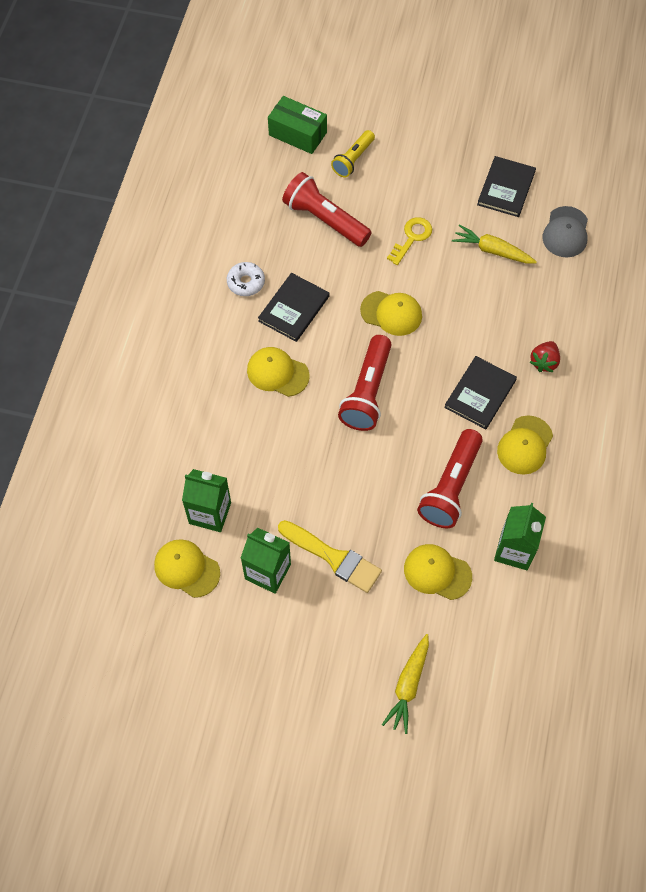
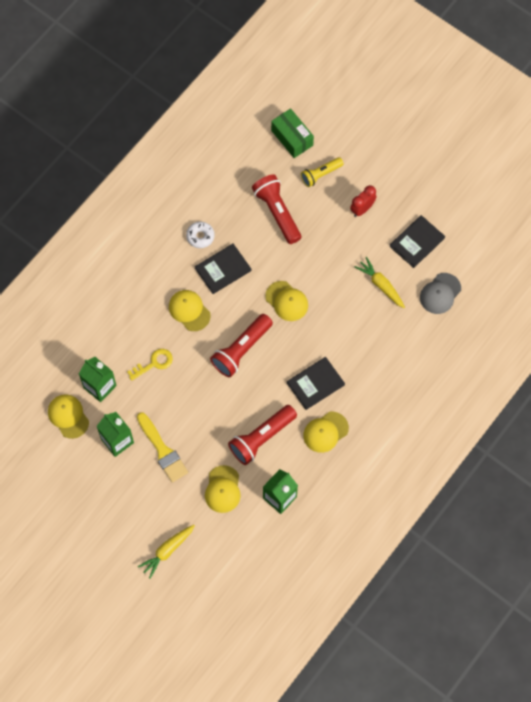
camera: 25 degrees right, 5 degrees up
(412, 238) = (330, 252): yellow key -> yellow key (154, 363)
(422, 177) = (362, 209): none -> red clock
(437, 572) = (223, 489): yellow cap -> yellow cap turned 135 degrees counterclockwise
(544, 362) = (371, 381): red strawberry -> none

